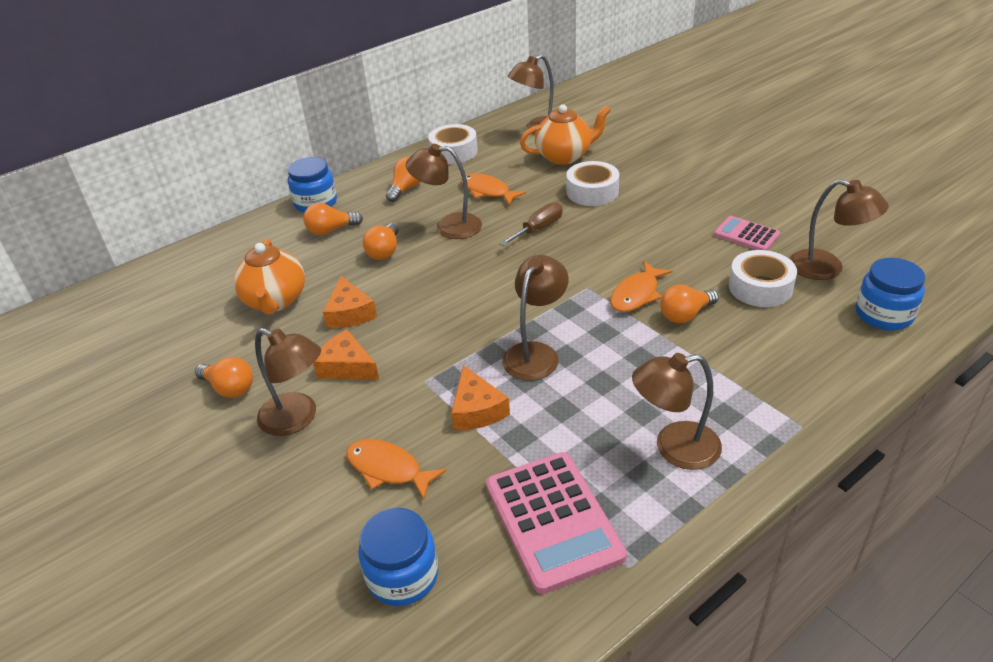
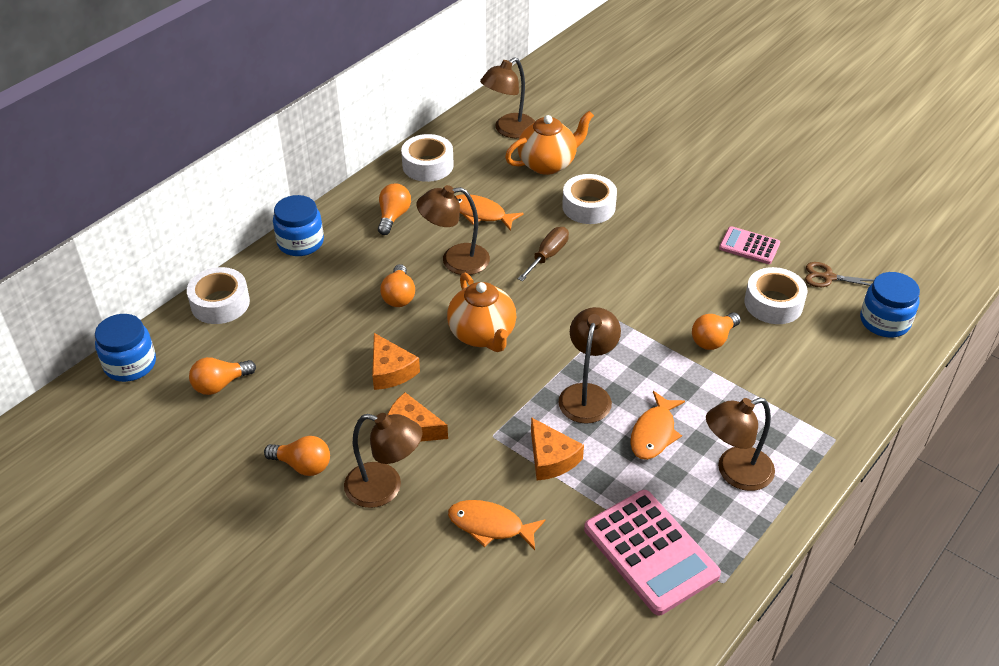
camera: 15 degrees left, 5 degrees up
(224, 245) = (220, 303): none -> white tape
(275, 301) = (307, 365): orange teapot -> orange teapot (483, 335)
(331, 230) = (331, 275): orange light bulb -> orange light bulb (220, 384)
(402, 575) = (539, 618): blue jar -> blue jar (130, 364)
(636, 294) = (663, 322): orange fish -> orange fish (654, 433)
(827, 268) = (828, 277): brown lamp -> brown scissors

